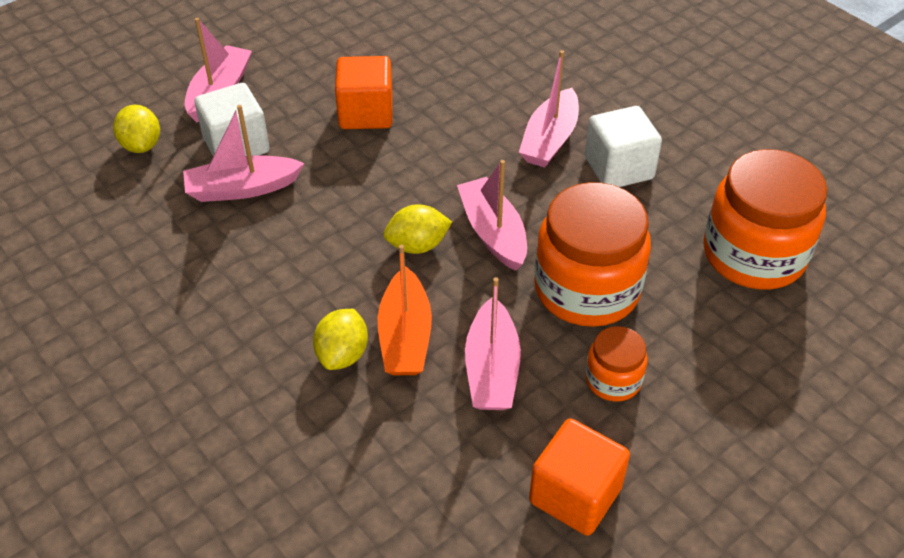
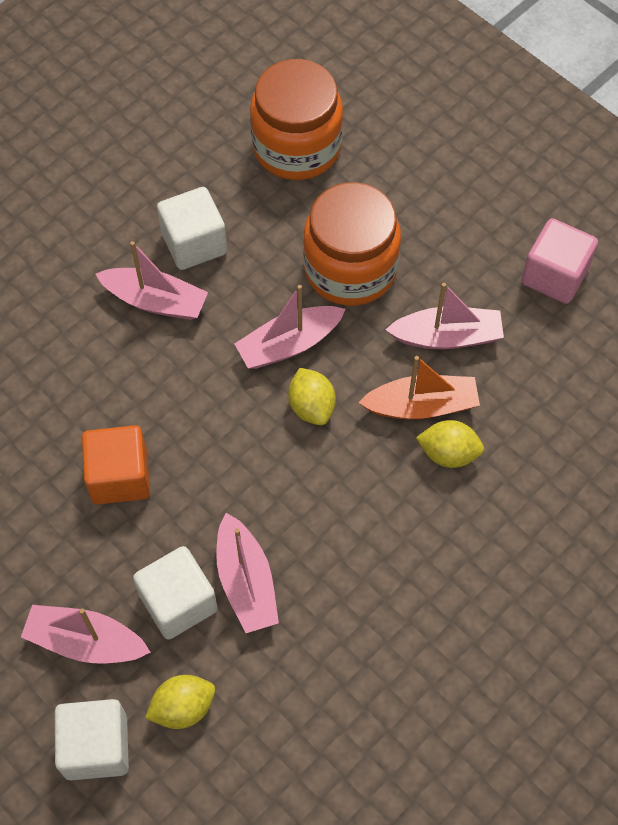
camera: 95 degrees left, 15 degrees up
(129, 97) = (96, 746): none -> white cube
(575, 495) = (554, 275): orange cube -> pink cube
(613, 380) = (444, 250): orange jar -> none

